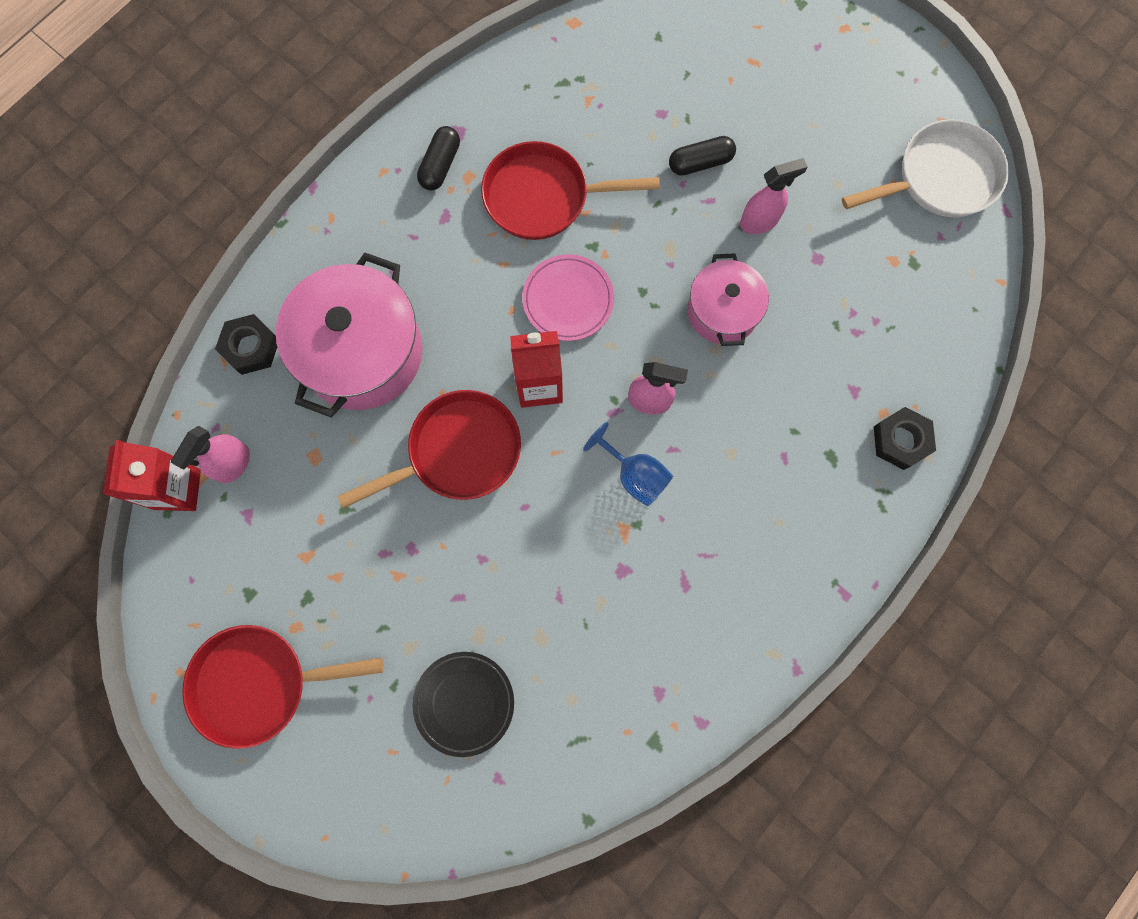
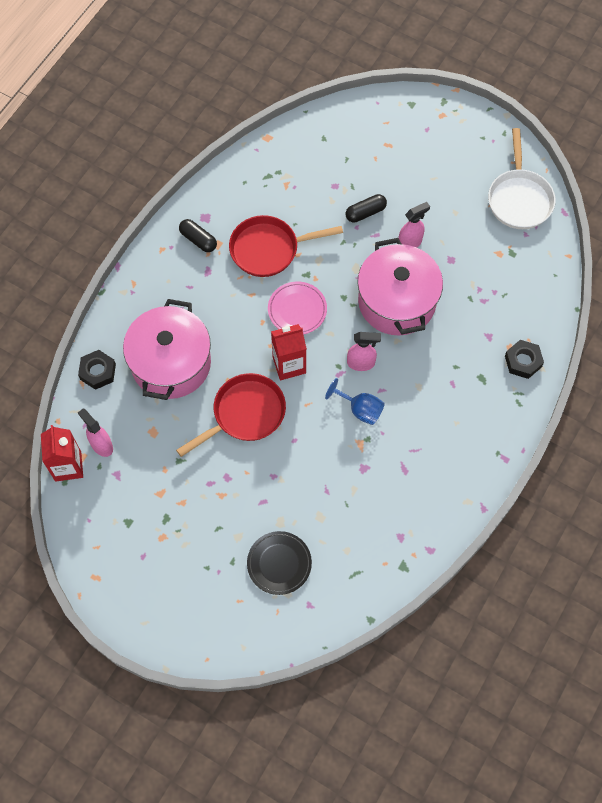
camera: 10 degrees left, 10 degrees down
(233, 464) = (101, 445): pink spray bottle -> pink spray bottle turned 120 degrees clockwise
(259, 683) = (146, 574): red pan -> none
(440, 165) = (198, 240): black capsule -> black capsule turned 60 degrees counterclockwise
(722, 311) = (397, 301): pink pot -> pink pot, size x1.69
(940, 178) = (519, 199): white pan -> white pan turned 120 degrees clockwise

